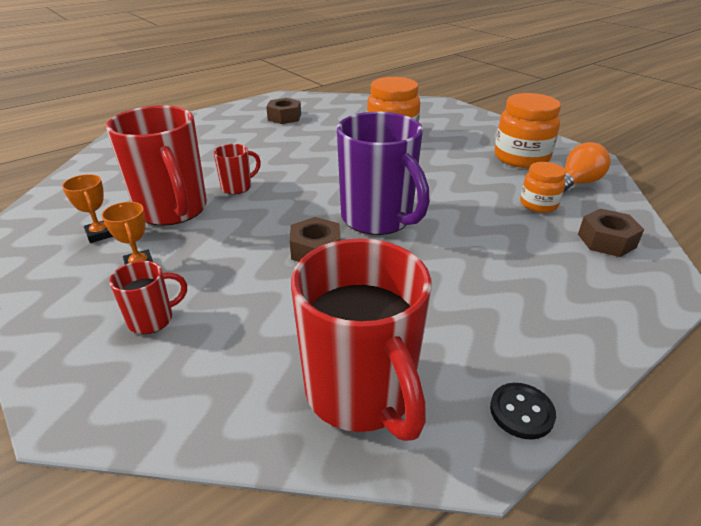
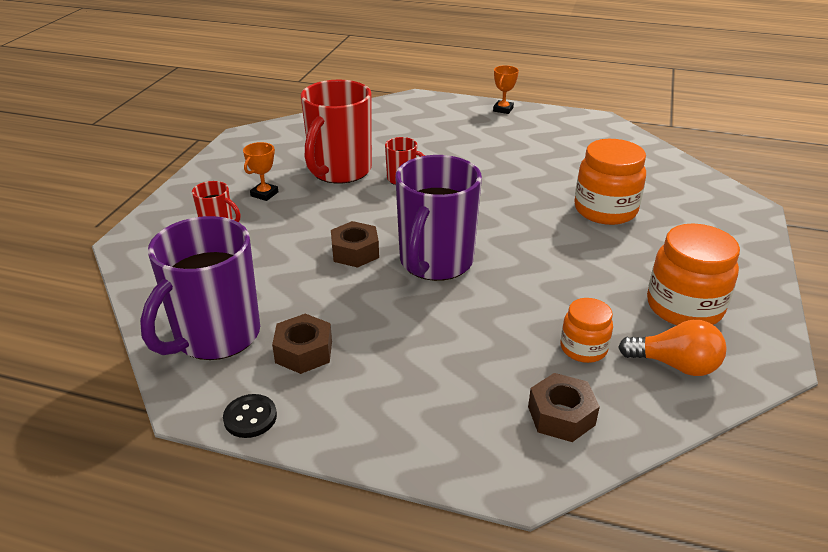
camera: 55 degrees right, 0 degrees up
(100, 234) = (282, 162): orange trophy -> orange trophy (503, 109)
(284, 117) = (556, 141): brown nut -> brown nut (304, 352)
(361, 393) = (215, 336): red mug -> purple mug

